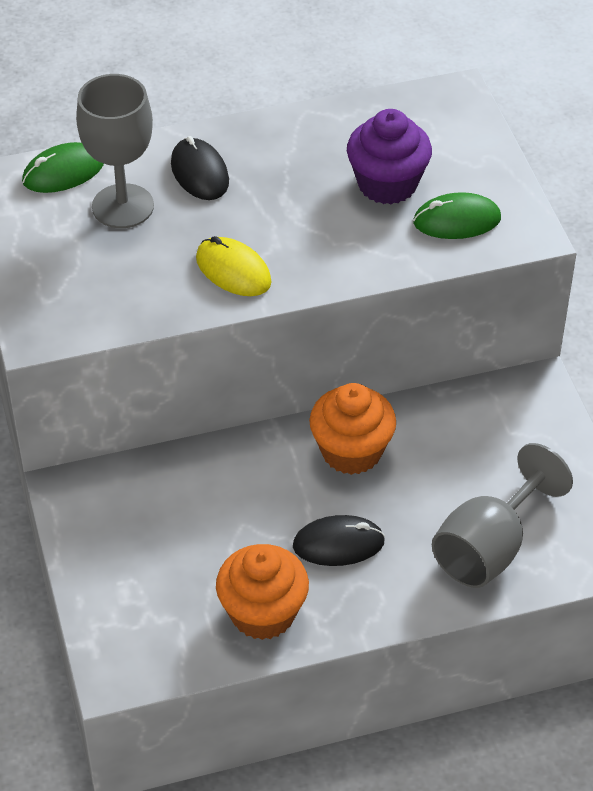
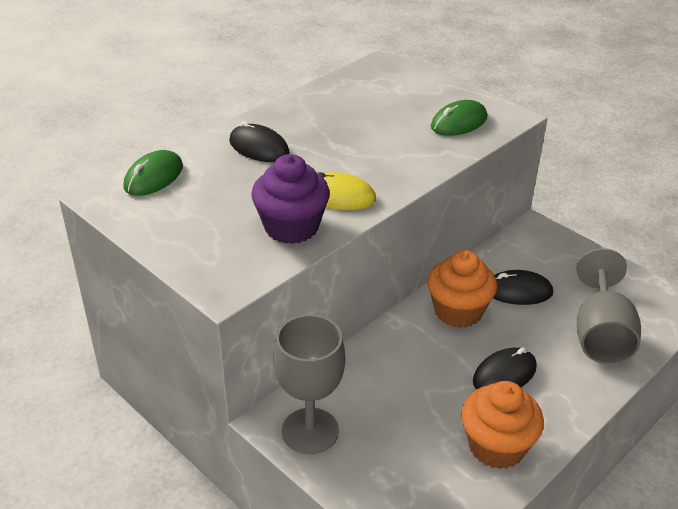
camera: 30 degrees left, 10 degrees down
(123, 206) = (219, 184): grey goblet -> grey goblet (310, 431)
(387, 184) = (394, 116): purple cupcake -> purple cupcake (291, 227)
(442, 456) = (518, 291): none -> black mouse

